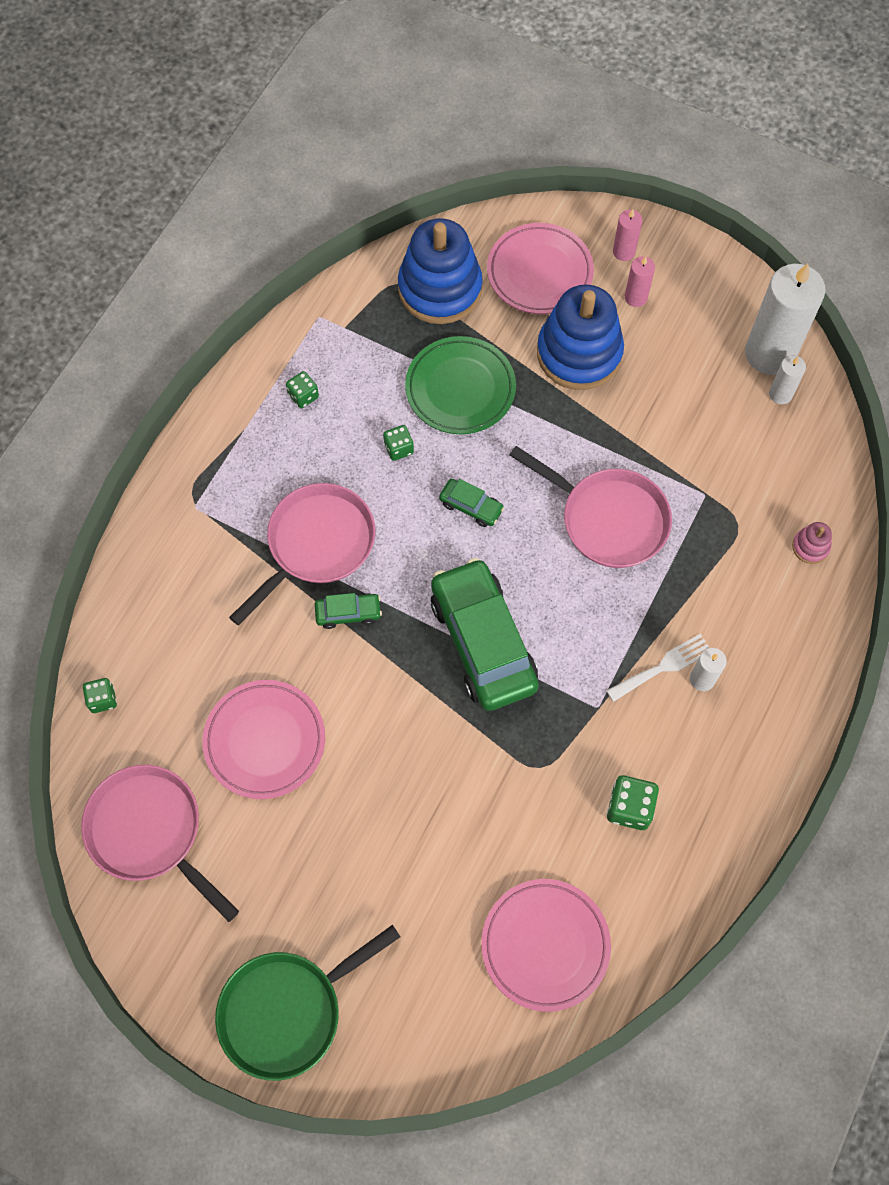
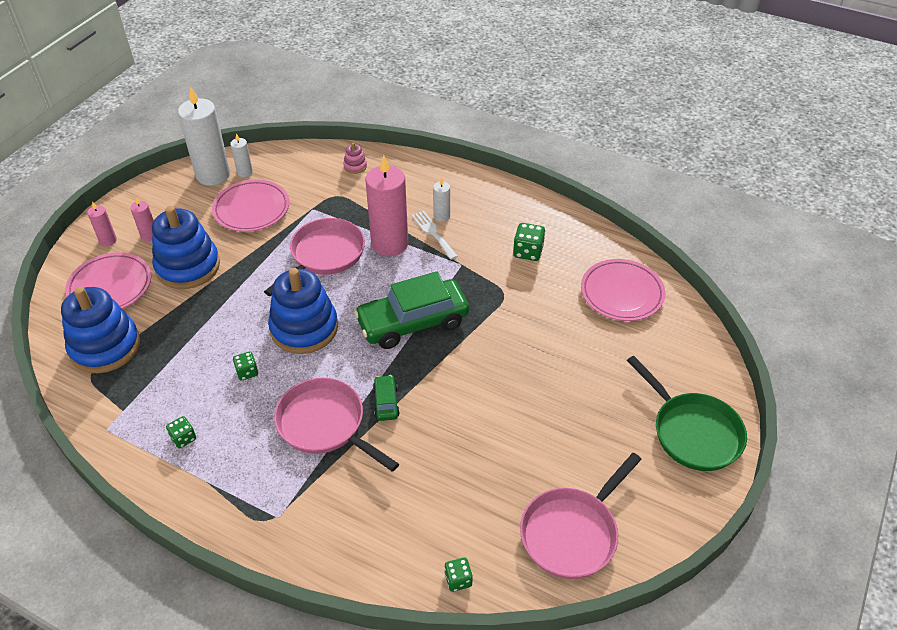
camera: 90 degrees left, 20 degrees down
(265, 741) = (491, 454): pink plate -> pink plate (251, 209)
(460, 389) = (201, 334): green plate -> none
(471, 506) = (304, 328): green car -> blue stacking toy
(636, 605) = (389, 244): none -> pink candle

